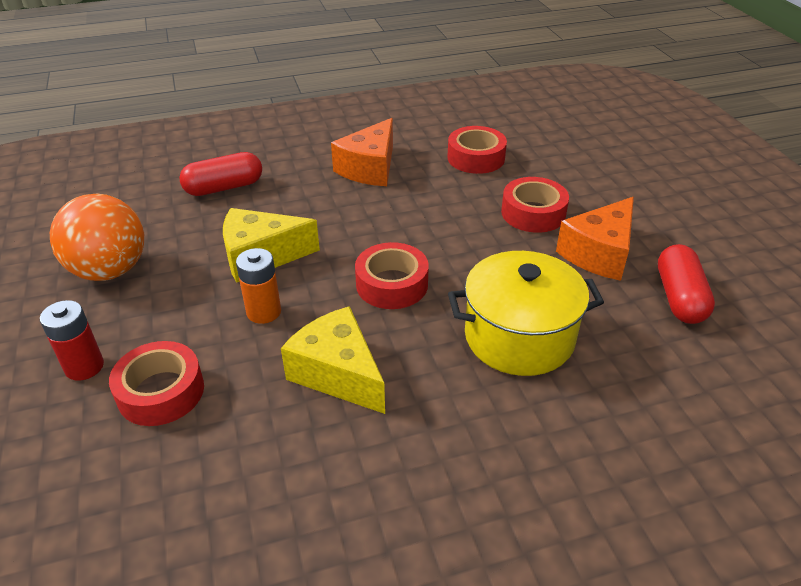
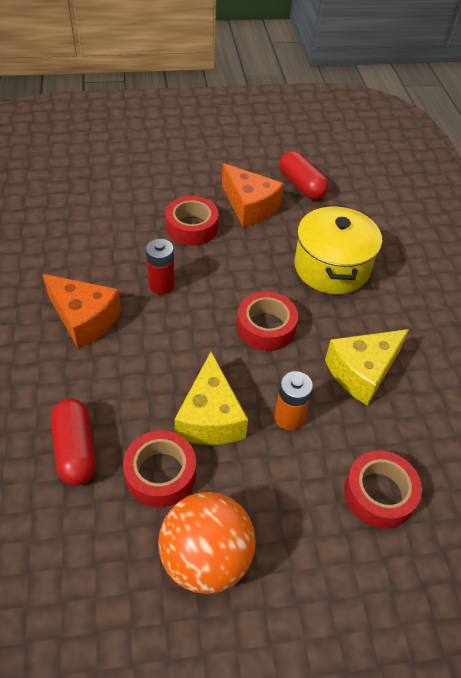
camera: 85 degrees left, 10 degrees up
(84, 367) = (348, 562): red battery -> red battery (161, 285)
(476, 158) = (96, 242): red tape -> red tape (160, 473)
(679, 297) = (301, 185): red capsule -> red capsule turned 45 degrees clockwise

